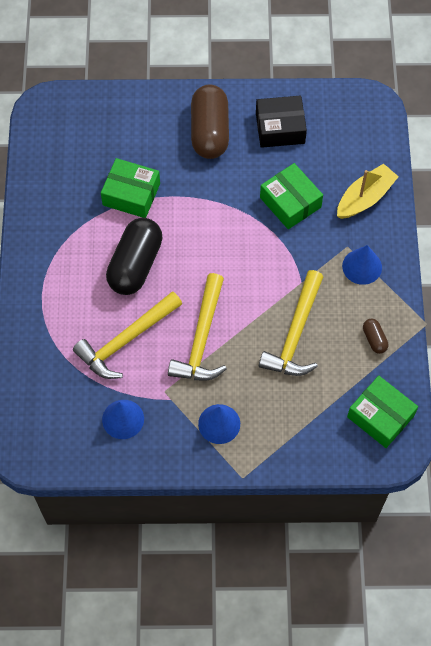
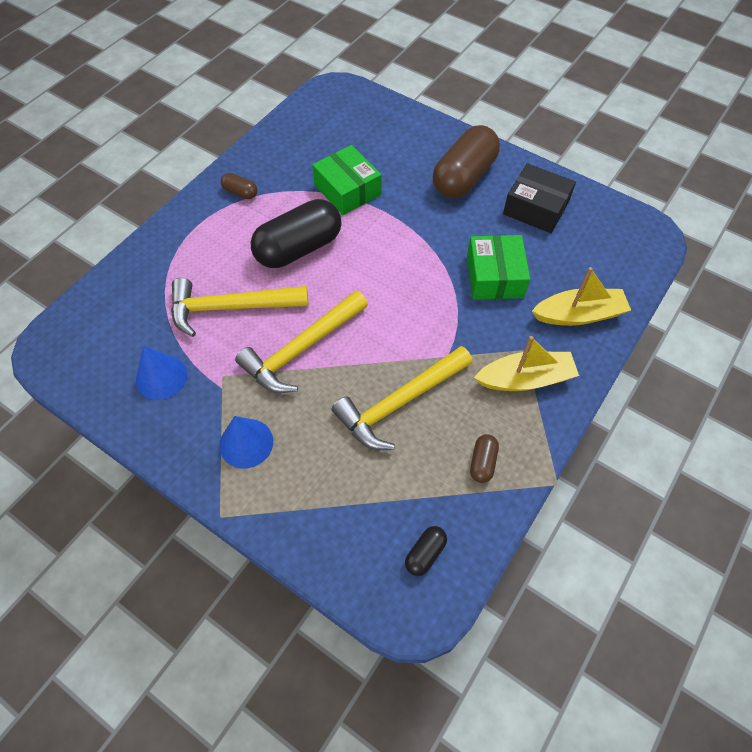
camera: 35 degrees right, 5 degrees down
(50, 246) = (240, 192): none -> brown capsule
(362, 266) = (525, 379): blue cone -> yellow boat
(380, 416) = (425, 553): green box -> black capsule

